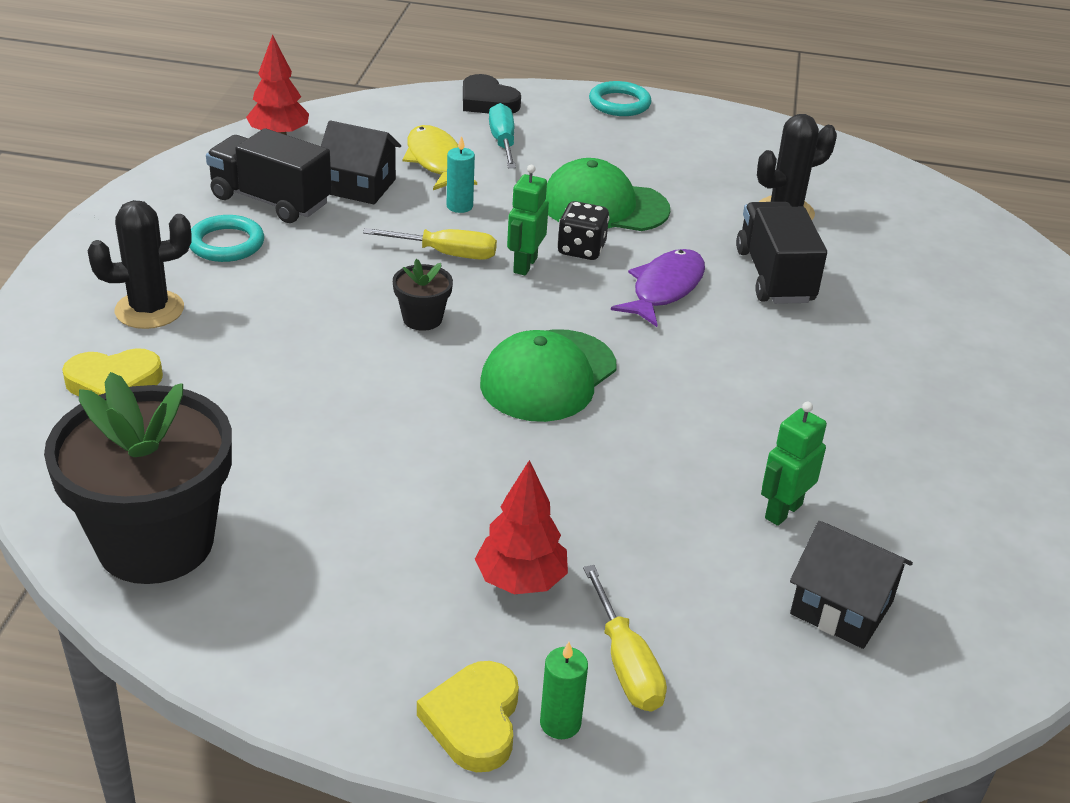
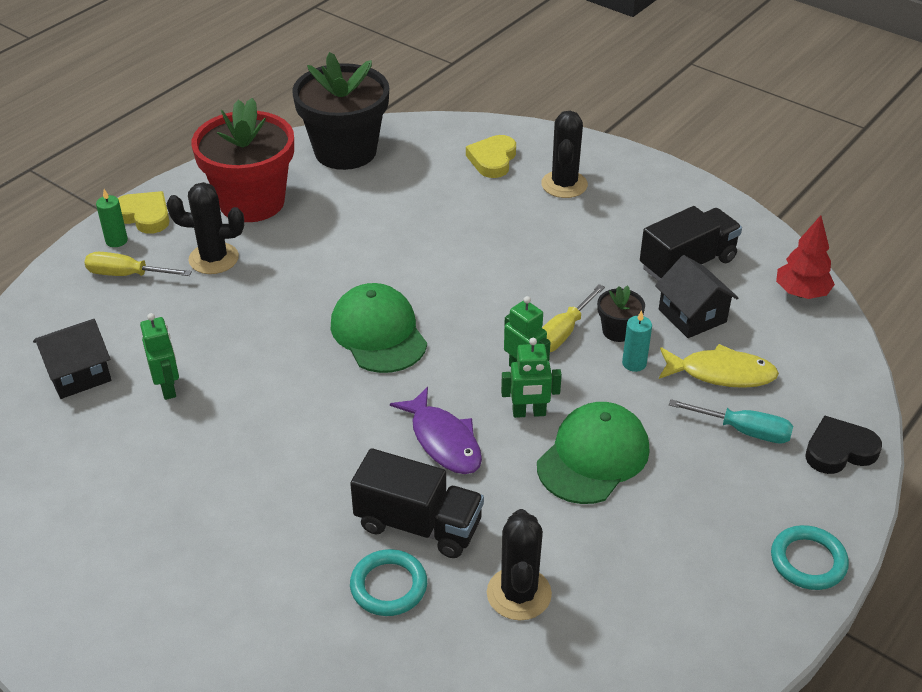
camera: 120 degrees right, 5 degrees up
(226, 244) = (632, 230): turquoise ring -> turquoise ring (388, 586)
(357, 598) = (252, 202): none -> red flower pot
(359, 186) = (692, 316): black house -> black house turned 75 degrees counterclockwise
(422, 319) = (483, 295): black flower pot -> black flower pot (618, 331)
(520, 580) = (213, 258): red tree -> black cactus
(581, 249) = (529, 413): black dice -> green robot

